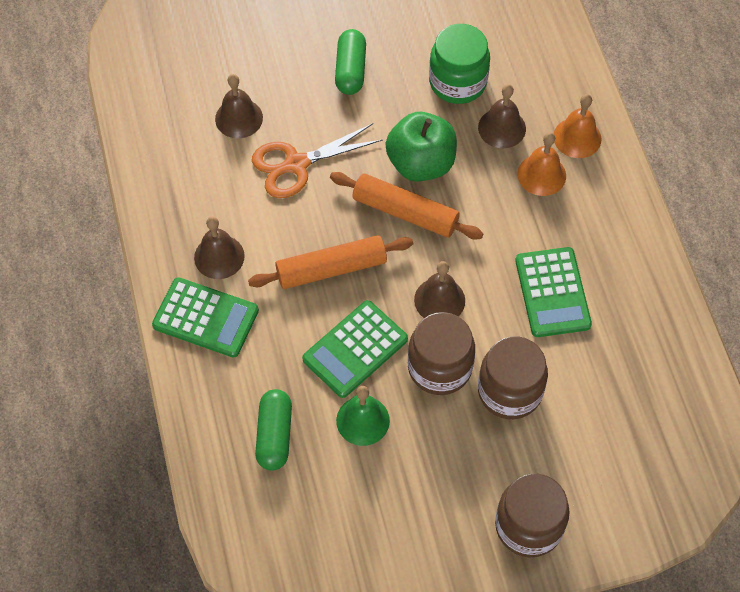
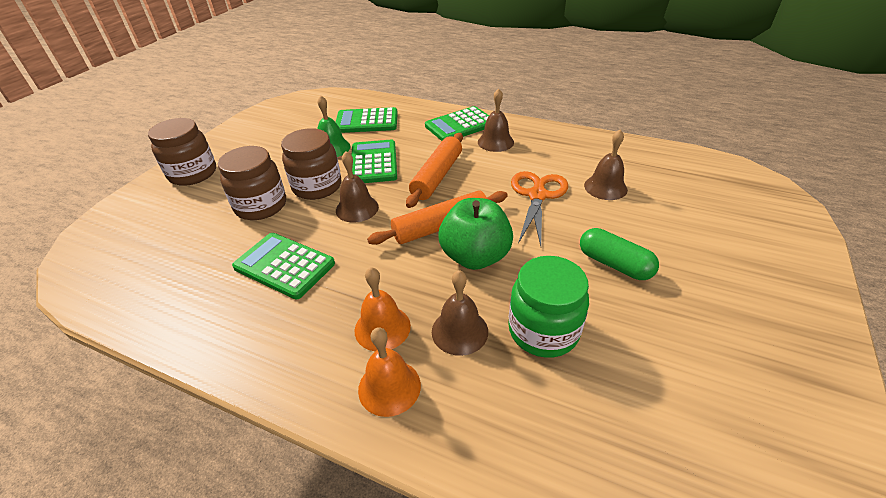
camera: 130 degrees right, 20 degrees down
(274, 435) = (367, 121): green capsule -> green calculator

